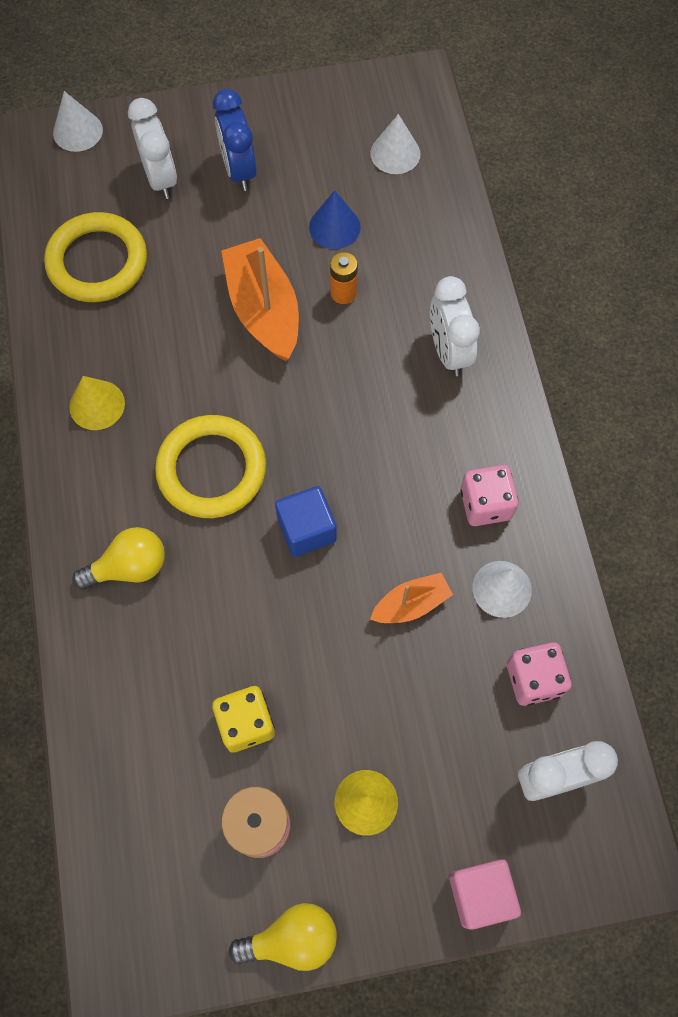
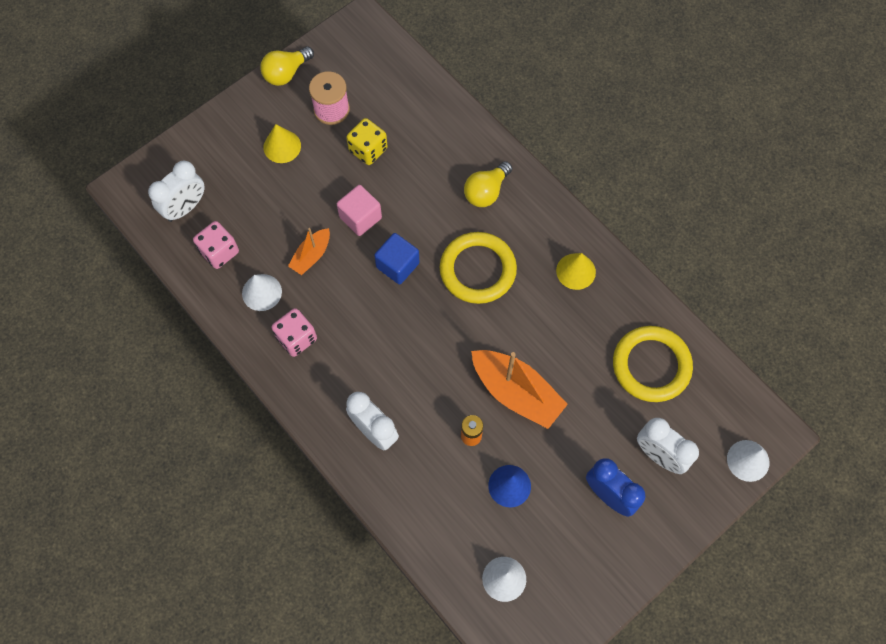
camera: 150 degrees right, 0 degrees up
(480, 894) = (201, 136): pink cube -> pink cube (360, 217)

